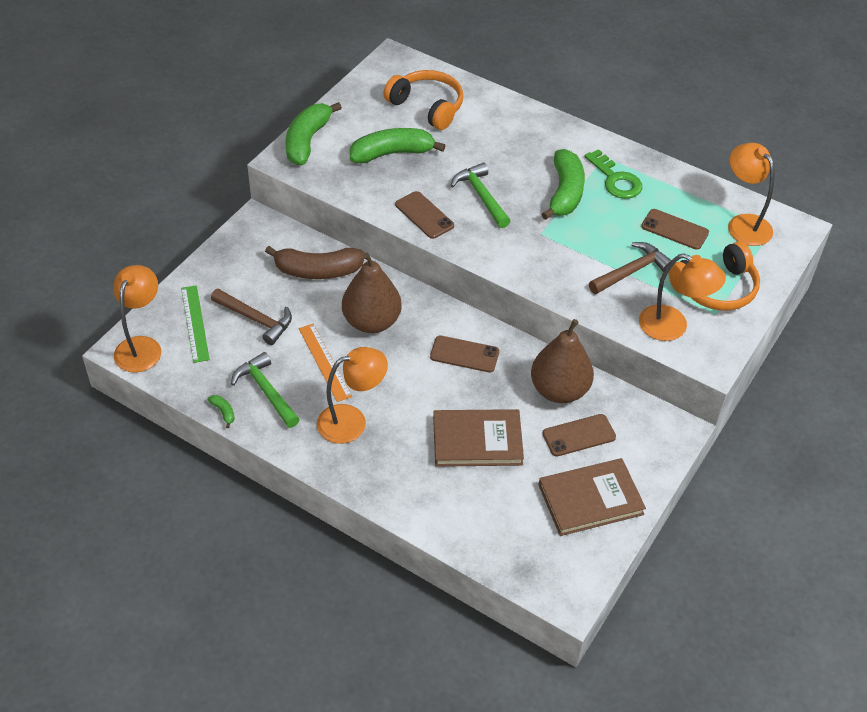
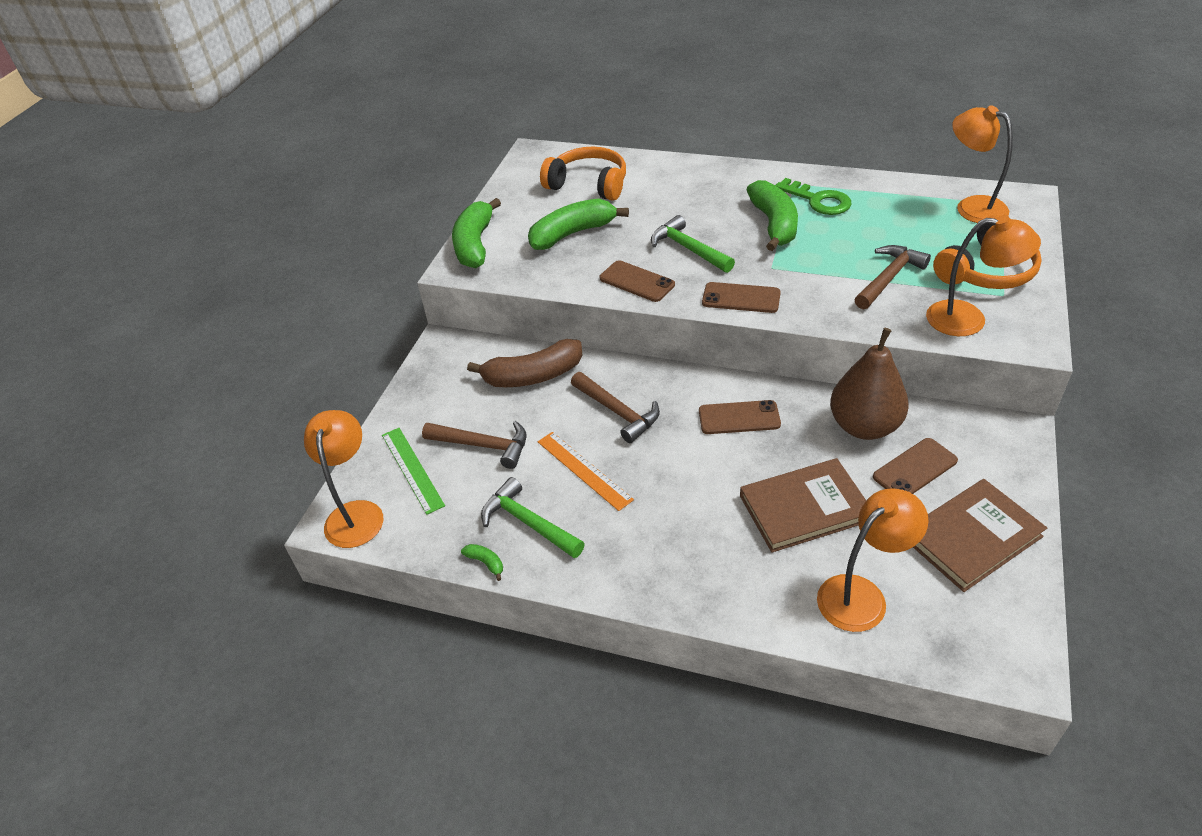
camera: 10 degrees left, 5 degrees down
(352, 421) = (646, 528): orange lamp -> orange lamp (861, 594)
(371, 322) = (618, 412): brown pear -> brown hammer
(674, 229) = (907, 229): brown phone -> brown phone (741, 298)

